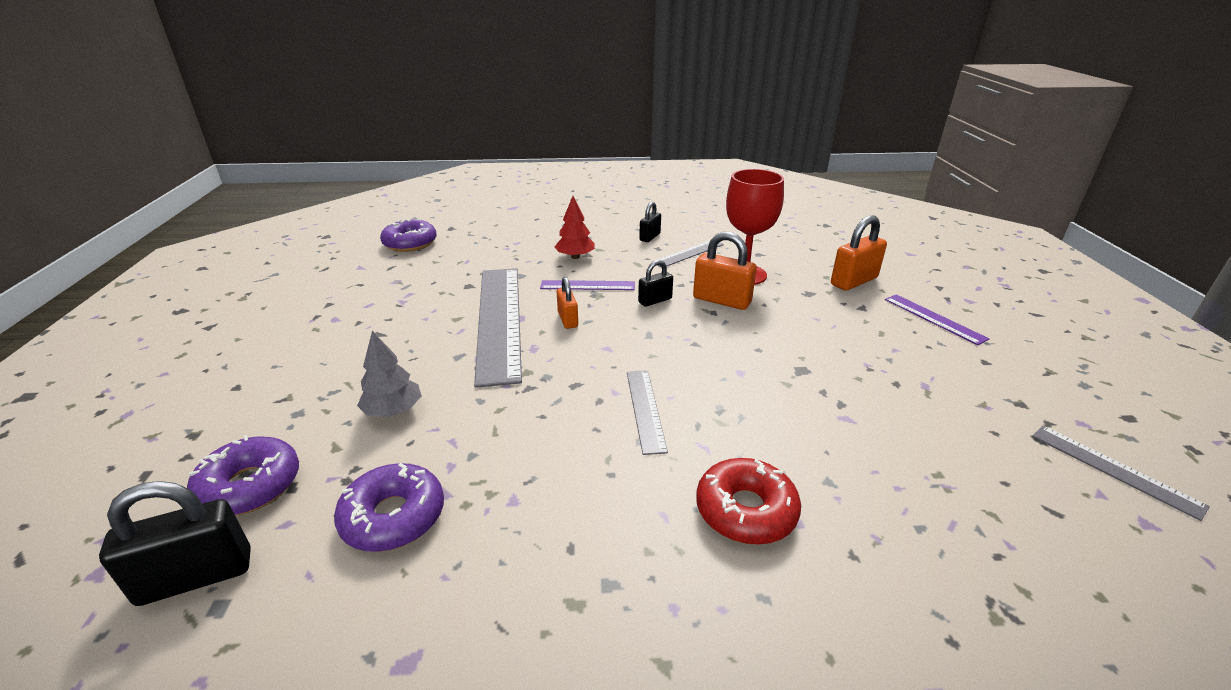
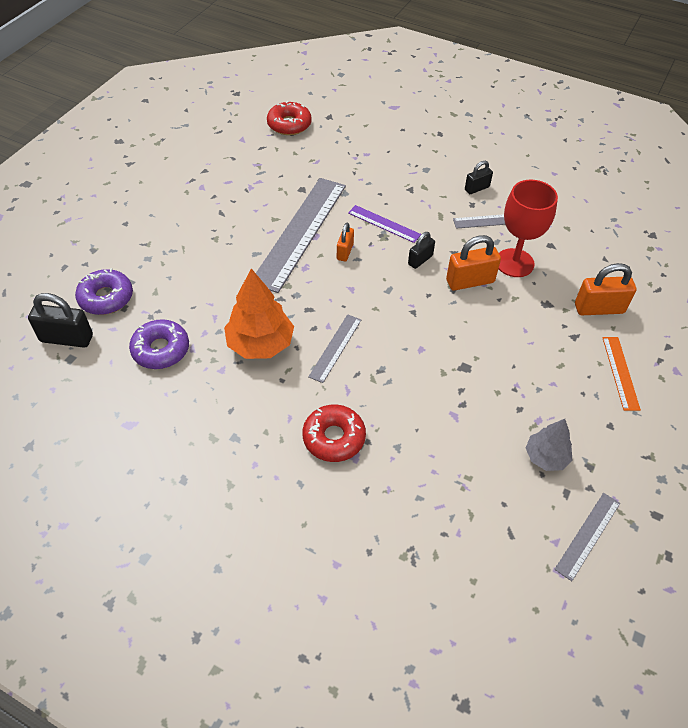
camera: 30 degrees right, 20 degrees up
(393, 411) = (196, 280): grey tree -> grey tree (546, 457)
(410, 243) = (289, 124): purple donut -> red donut
(544, 445) = (260, 344): none -> orange tree
(575, 257) = (398, 188): red tree -> none
(655, 300) = (420, 260): black padlock -> black padlock turned 45 degrees counterclockwise
(721, 300) = (470, 281): orange padlock -> orange padlock turned 75 degrees counterclockwise
(934, 318) = (620, 373): purple ruler -> orange ruler
(1114, 469) = (587, 535): grey ruler -> grey ruler turned 45 degrees clockwise

